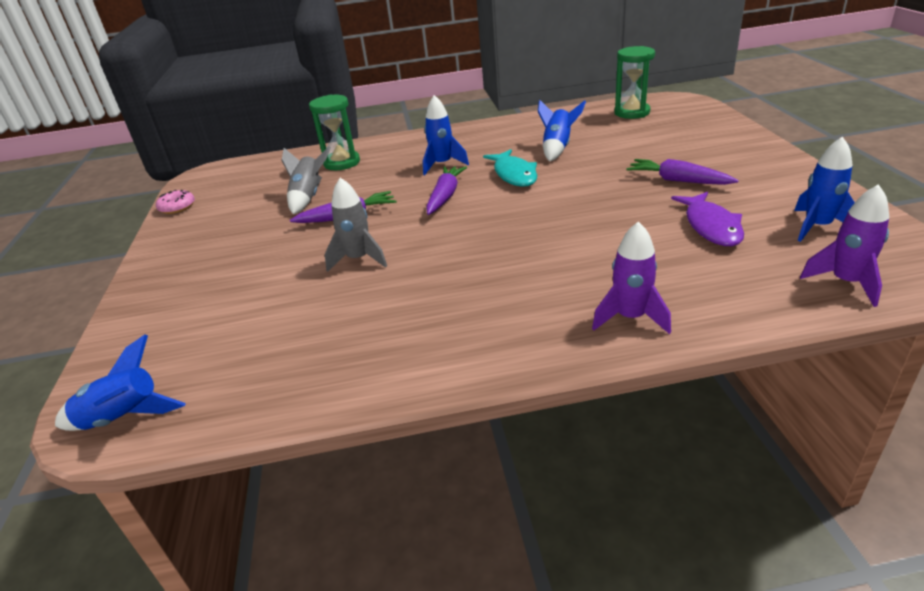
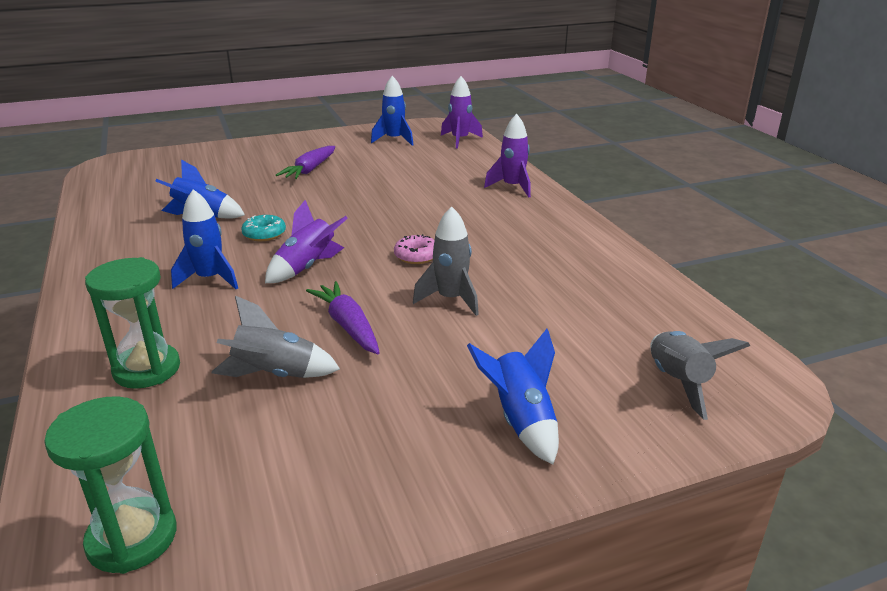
camera: 105 degrees left, 5 degrees down
(124, 418) = (750, 375): blue rocket -> blue rocket (521, 421)
(157, 366) = (678, 382): none -> grey rocket
(177, 207) = (264, 552): pink donut -> pink donut (416, 256)
(445, 196) = (307, 267): purple carrot -> purple rocket
(514, 174) = (264, 234): turquoise fish -> turquoise donut
(632, 112) = (125, 183): green hourglass -> green hourglass (132, 538)
(711, 226) = (391, 164): purple fish -> none

